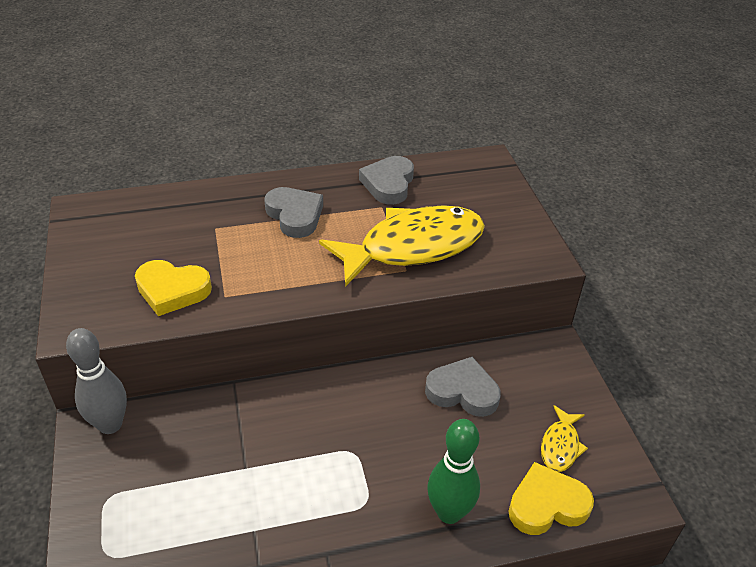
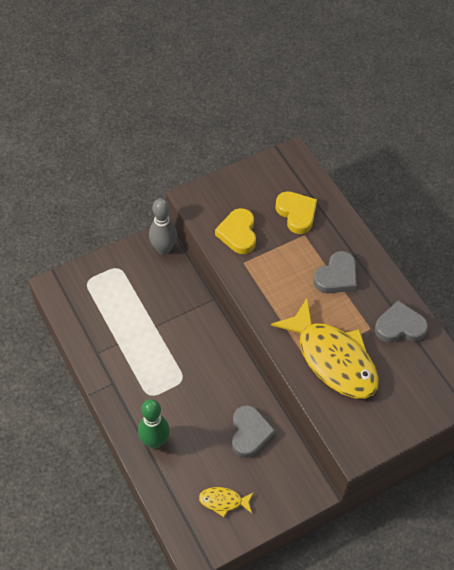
camera: 75 degrees right, 15 degrees up
(547, 504) = (175, 497): yellow heart -> yellow heart (296, 214)

